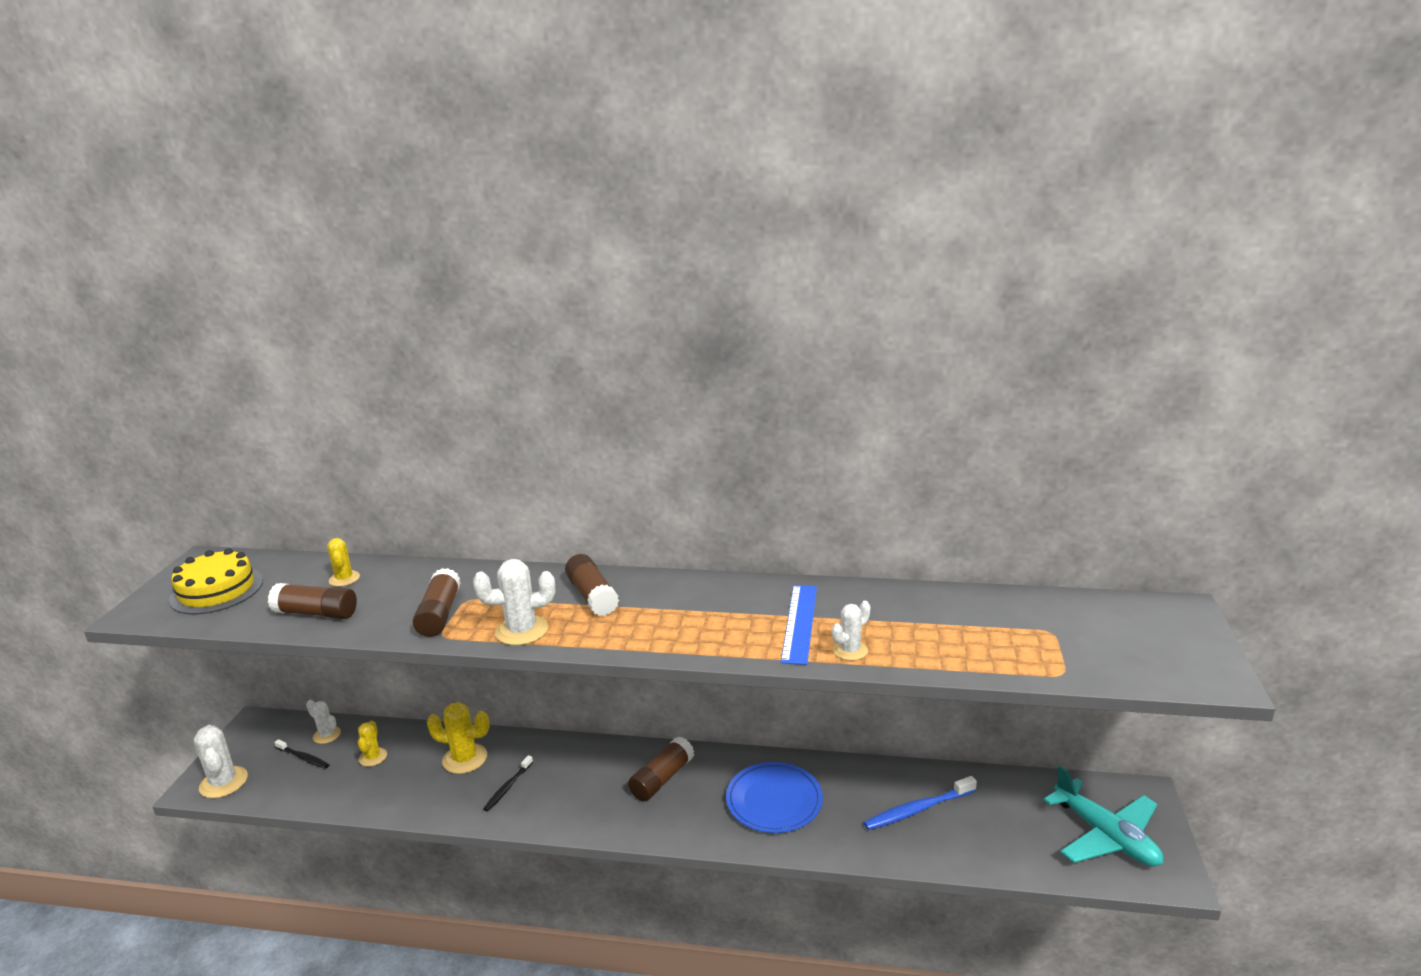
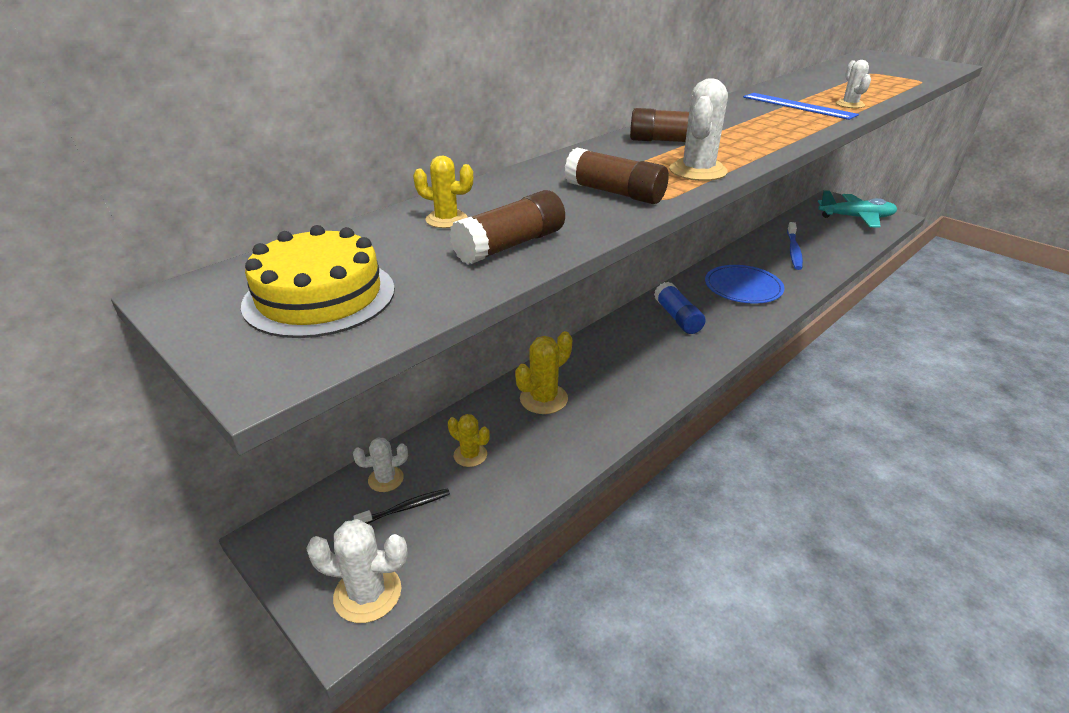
camera: 55 degrees left, 10 degrees up
(508, 787) = (611, 387): black toothbrush -> none
(662, 779) = (677, 317): brown glue stick -> blue glue stick

